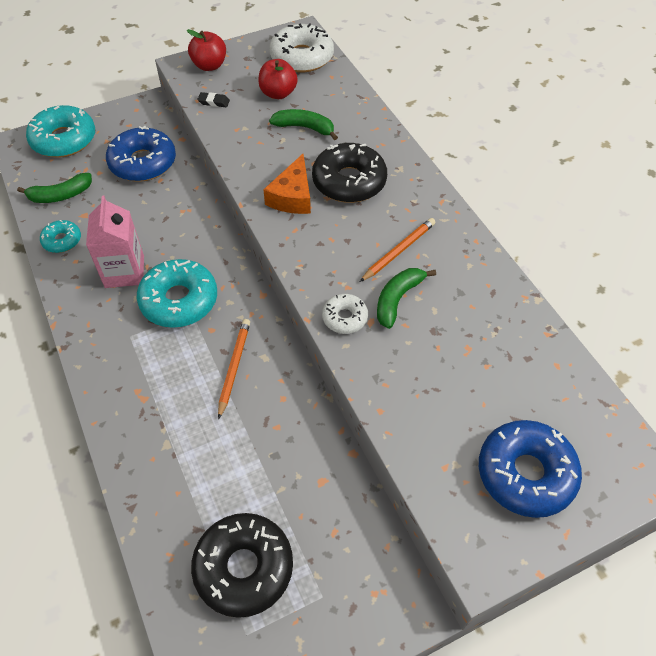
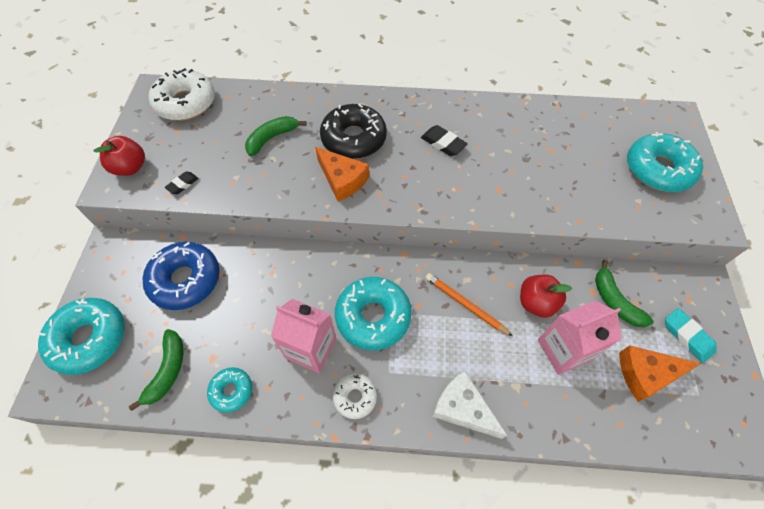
camera: 60 degrees left, 5 degrees up
(122, 408) = (463, 408): none -> white cheese
(230, 474) = (563, 350): none -> pink carton
(244, 568) = (646, 374): black donut -> orange cheese
(278, 93) = (215, 137): red apple -> red apple (536, 303)
(319, 603) = (687, 336): none -> turquoise eraser
(344, 318) = (487, 203): white donut -> white donut (355, 397)
(397, 299) = (487, 165): green banana -> green banana (614, 301)
(399, 251) = (443, 143): orange pencil -> black eraser
(525, 473) = (658, 170): blue donut -> turquoise donut

